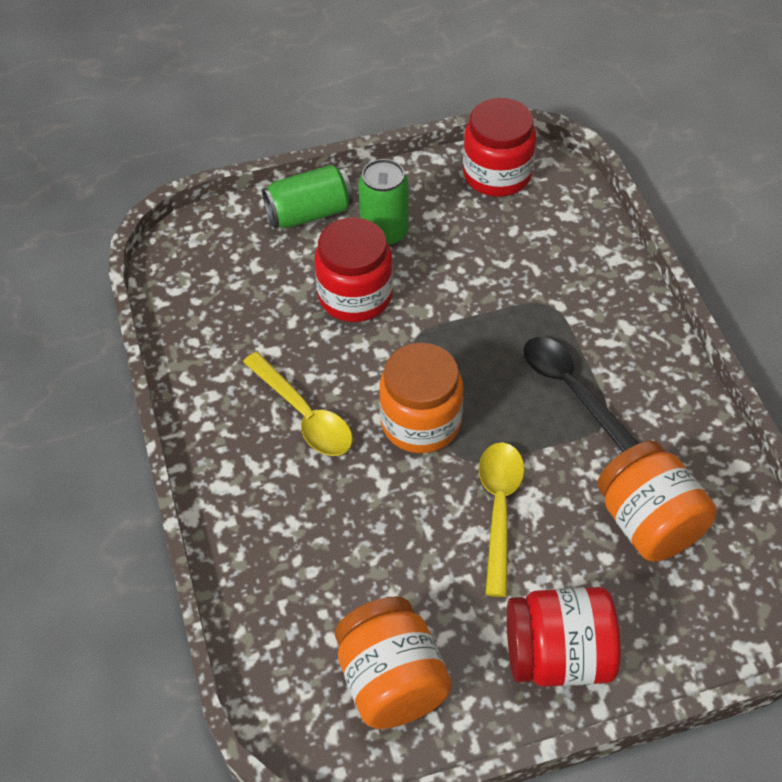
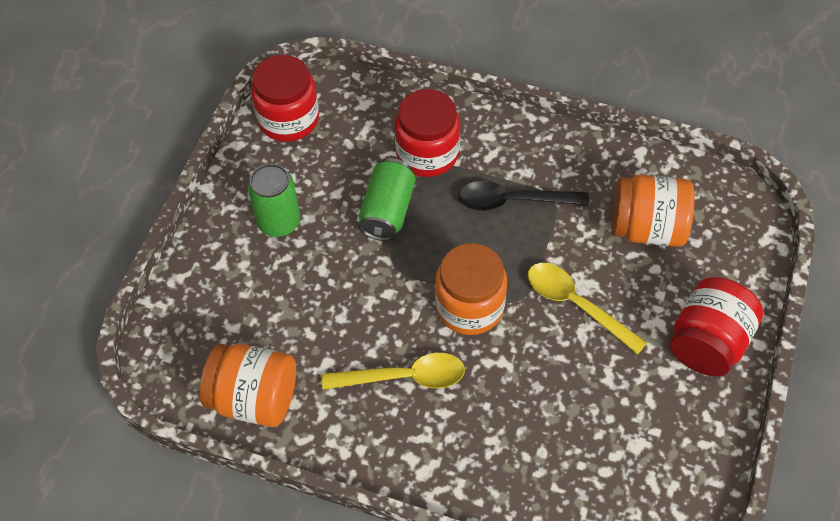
camera: 55 degrees left, 5 degrees up
(309, 213) = (213, 259): green can -> green can (387, 211)
(355, 296) = (322, 277): red jar -> red jar (427, 153)
(391, 681) = (662, 453): orange jar -> orange jar (254, 398)

